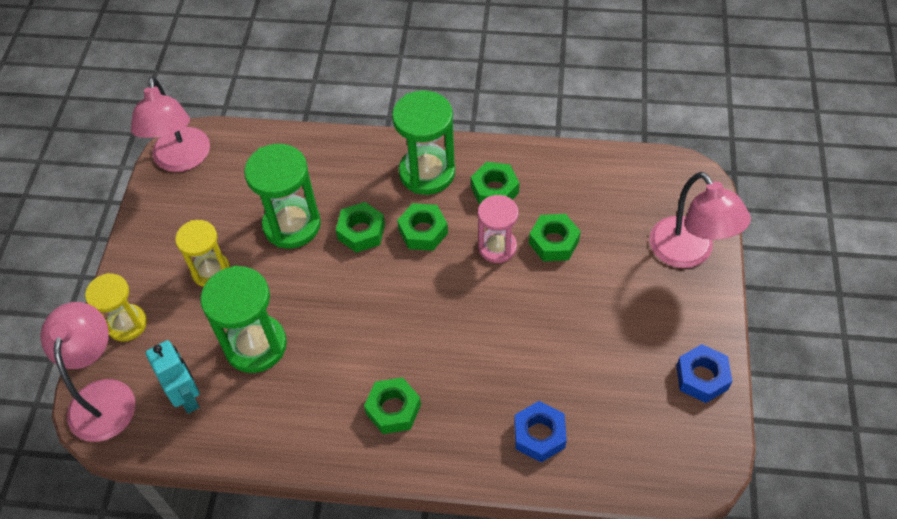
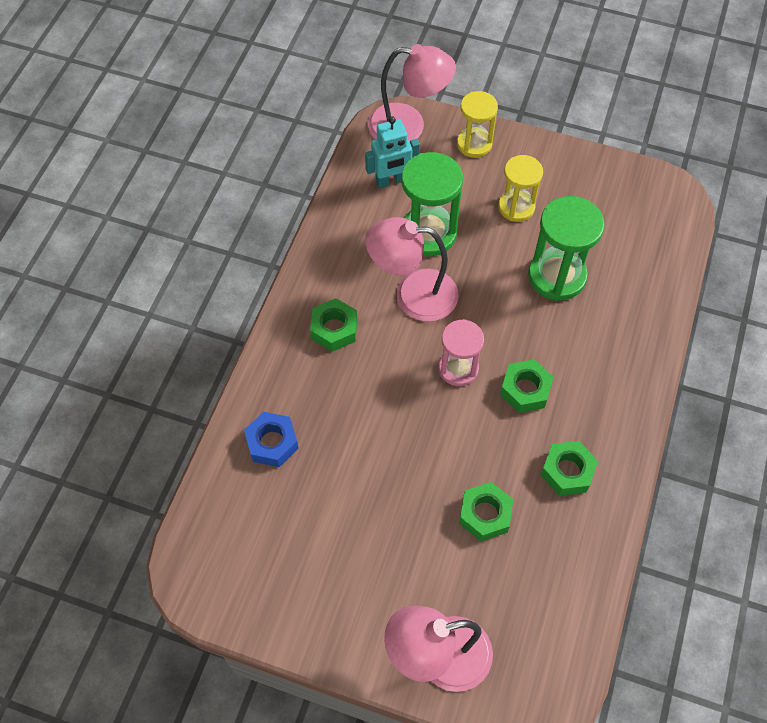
camera: 100 degrees right, 5 degrees up
(181, 160) = (655, 193): pink lamp -> pink lamp (413, 294)
(361, 232) = (536, 334): green nut -> none
(427, 173) = (603, 409): green hourglass -> none
(497, 247) = (491, 456): pink hourglass -> pink hourglass (458, 369)
(701, 377) = (285, 614): blue nut -> none

